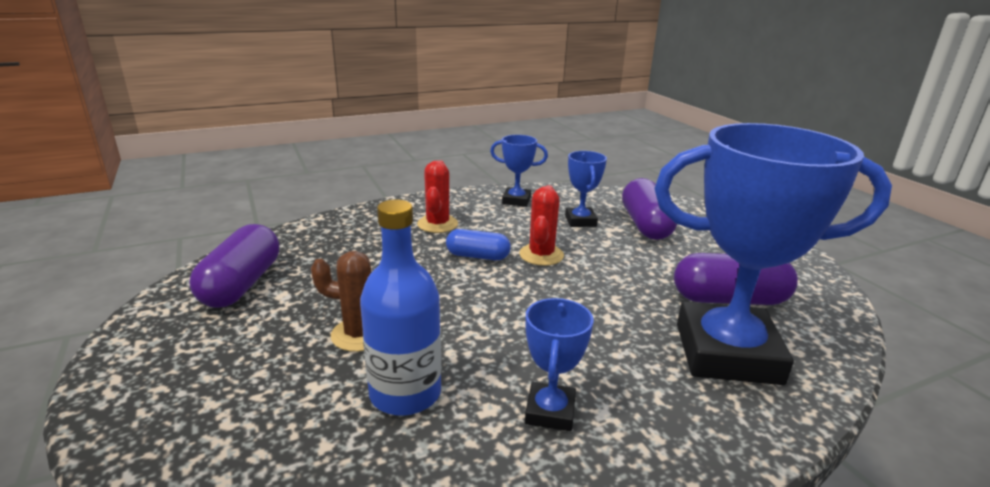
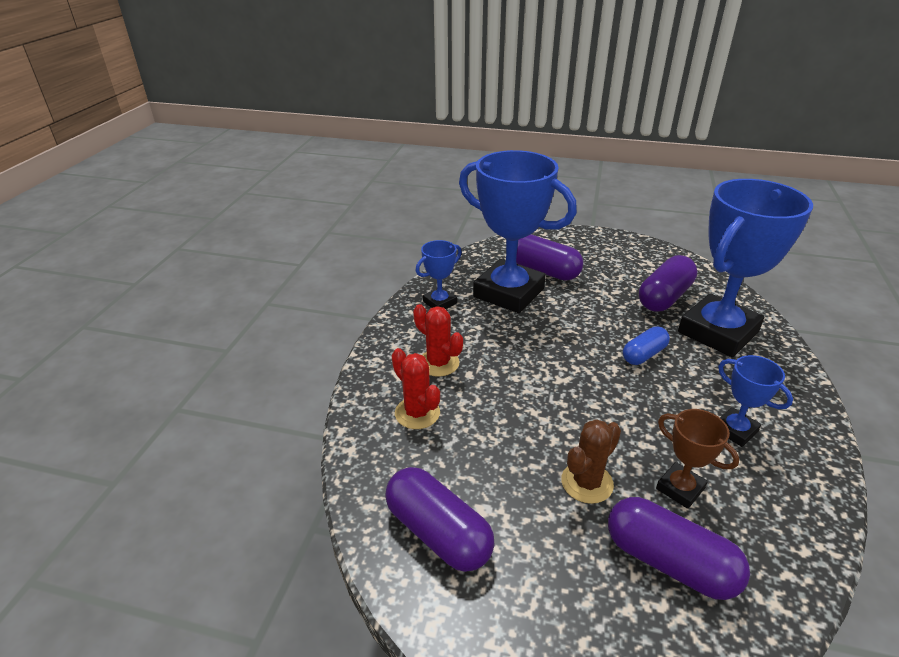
camera: 50 degrees left, 10 degrees up
(289, 413) = (669, 562): none -> purple capsule
(405, 393) = (680, 488): blue bottle -> brown trophy
(477, 256) = (517, 368): blue capsule -> blue capsule (644, 354)
(541, 255) = (544, 337): red cactus -> red cactus (417, 413)
(580, 221) = (508, 292): blue trophy -> blue trophy, size x2.20

